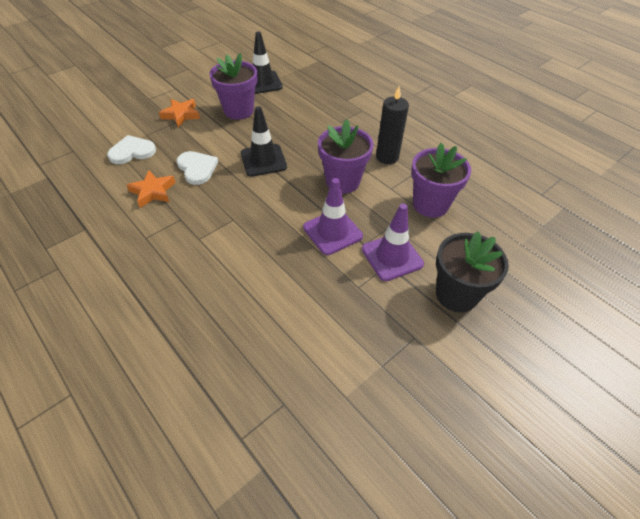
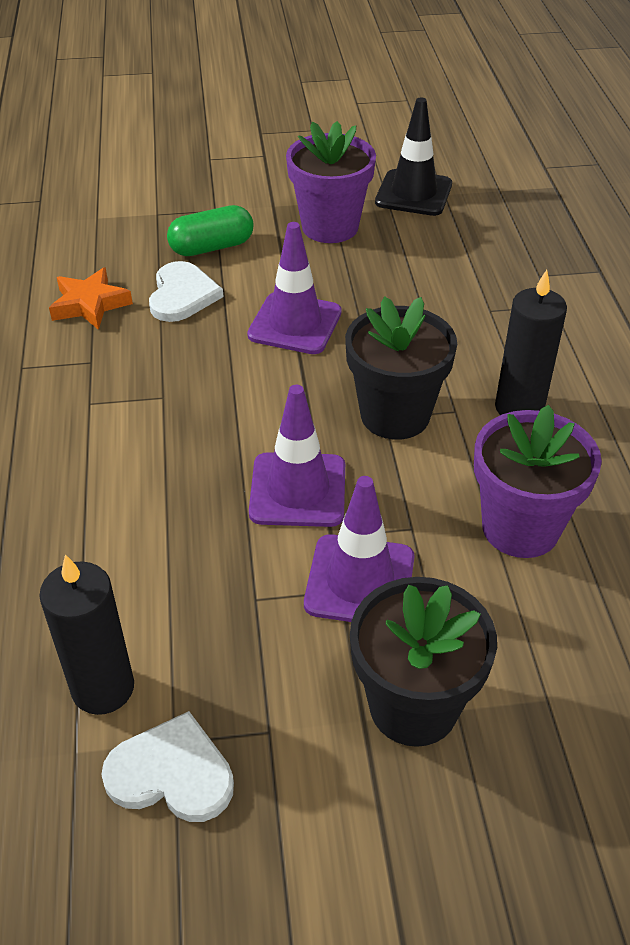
camera: 35 degrees right, 5 degrees down
(132, 152) = (114, 232): white heart -> white heart (171, 773)
(181, 115) = (234, 201): orange star -> none
(190, 140) = (212, 247): none -> green capsule
(263, 160) = (295, 324): black traffic cone -> purple traffic cone
(330, 362) = (103, 688): none -> black candle
(342, 181) = (395, 415): purple flower pot -> black flower pot

